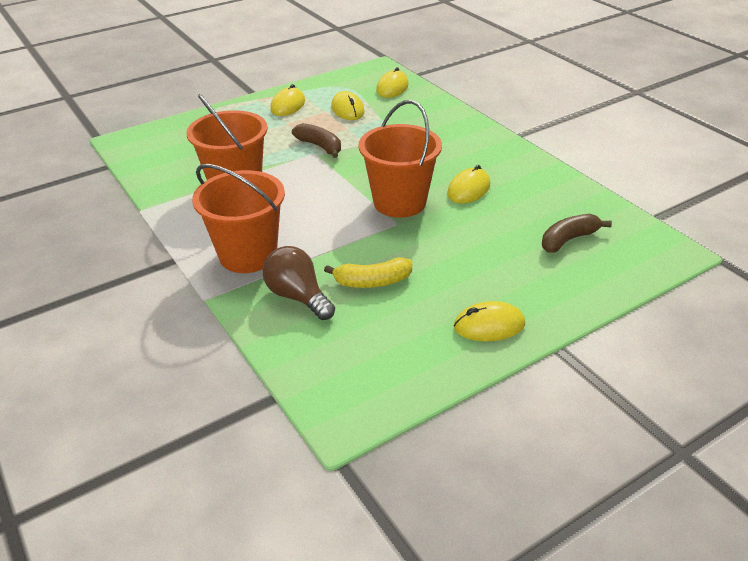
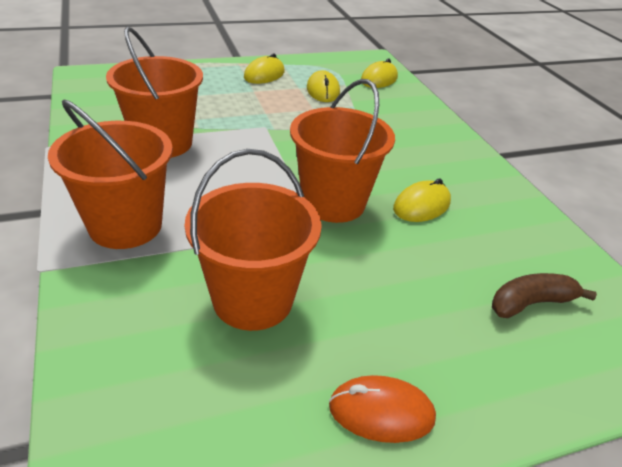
camera: 10 degrees right, 0 degrees up
(298, 297) = (150, 296): brown light bulb -> none
(320, 146) = (275, 121): brown banana -> none
(372, 282) = (253, 299): yellow banana -> orange bucket
(489, 325) = (381, 412): yellow mouse -> orange mouse

